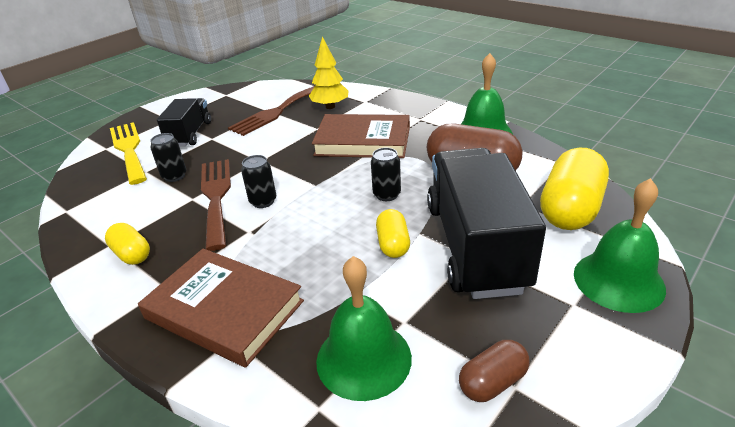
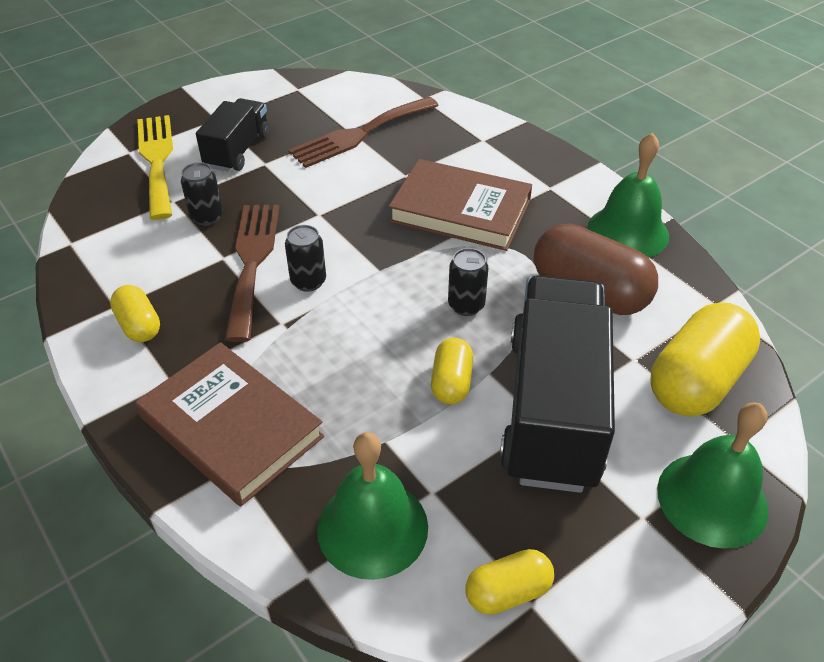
camera: 10 degrees right, 10 degrees up
(330, 107) = (433, 140): yellow tree -> none
(492, 382) = (508, 592): brown capsule -> yellow capsule

